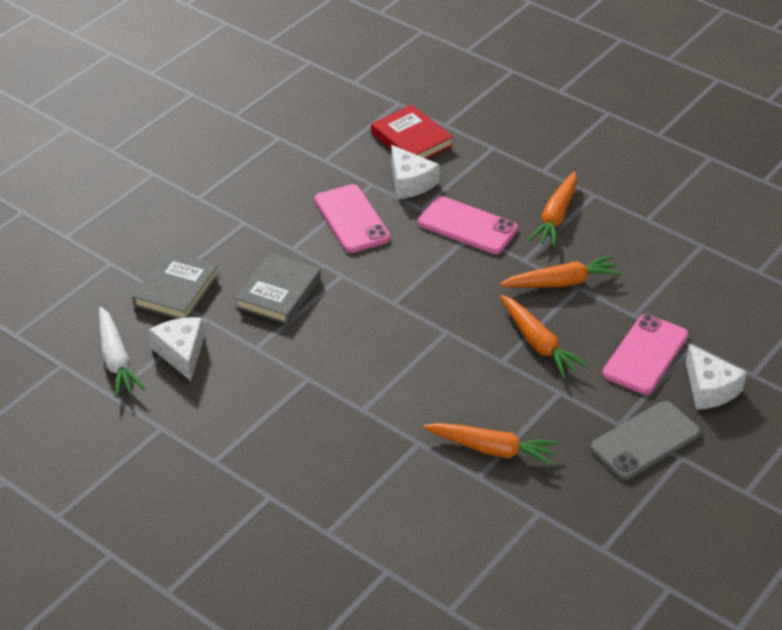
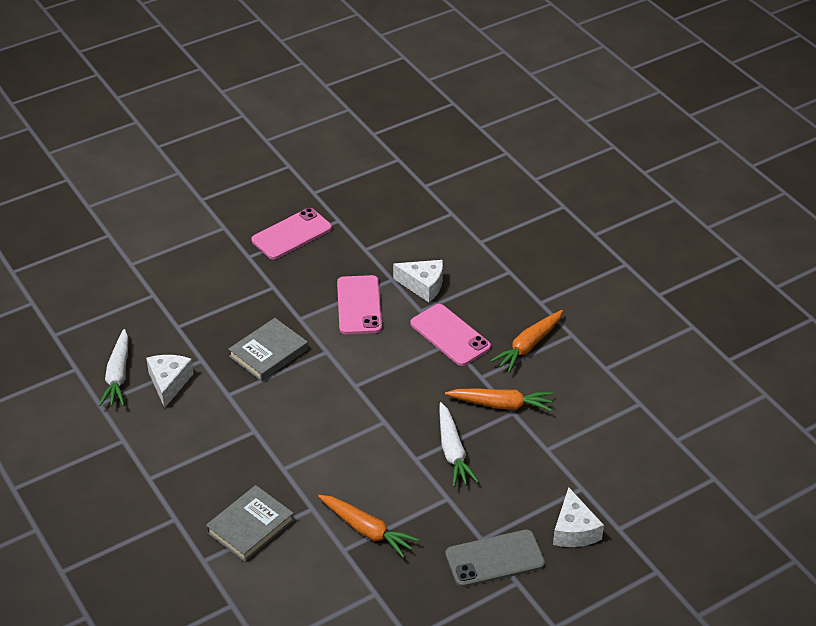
camera: 20 degrees right, 0 degrees up
(176, 290) = (191, 330): grey book -> grey book (250, 526)
(410, 182) = (423, 285): white cheese -> white cheese turned 60 degrees counterclockwise
(411, 139) = (444, 248): red book -> none
(538, 343) = (453, 452): orange carrot -> white carrot
(645, 354) = (536, 486): pink phone -> pink phone (291, 234)

